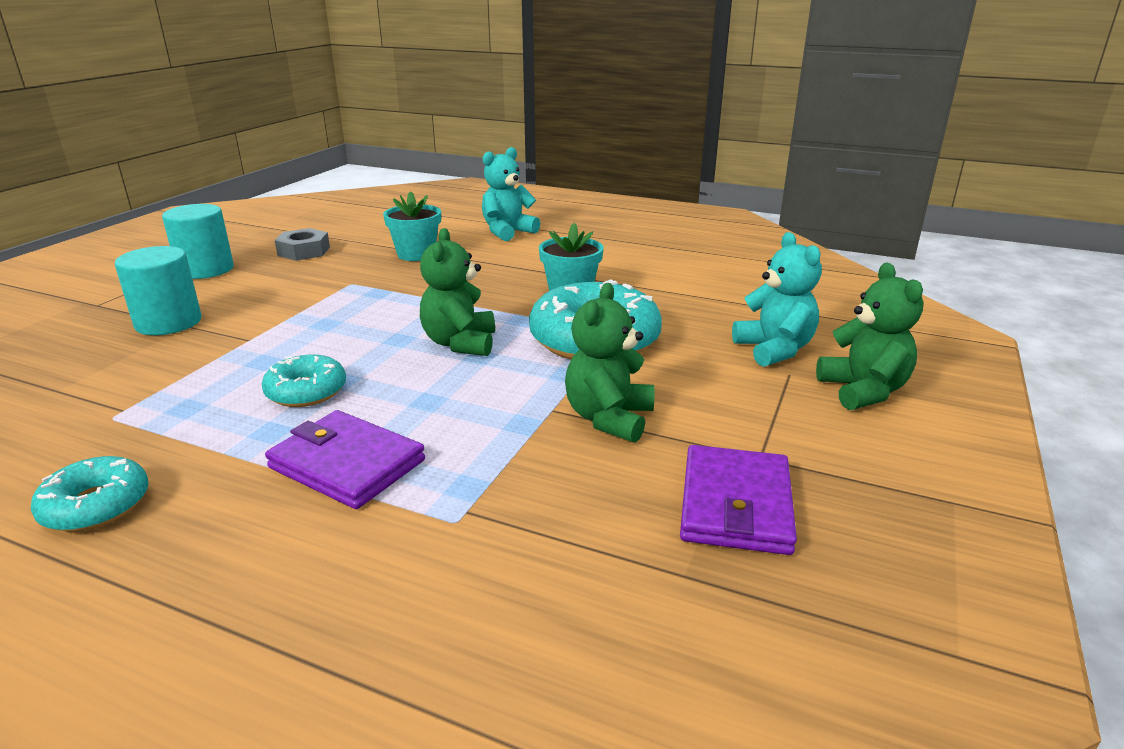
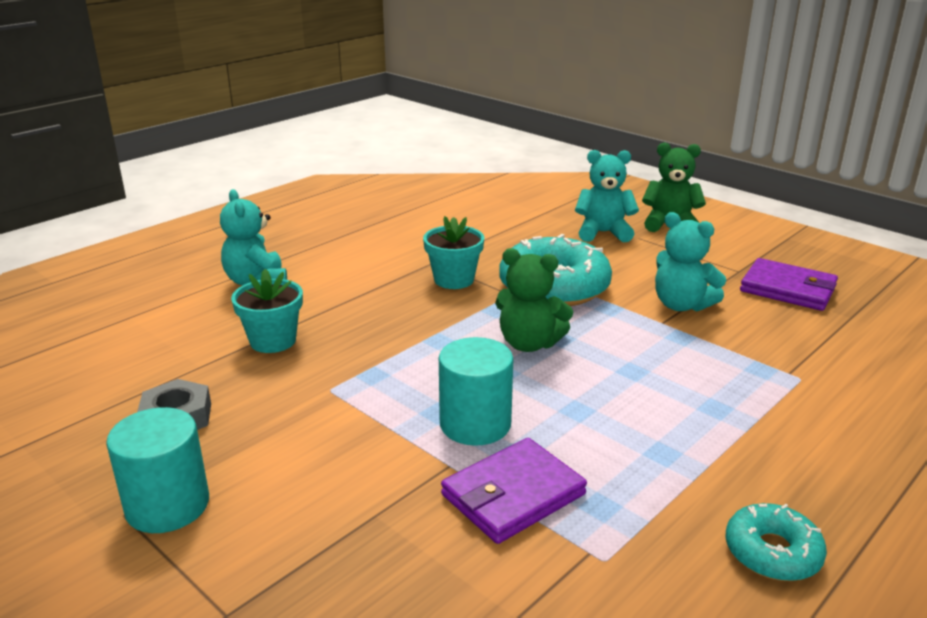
camera: 70 degrees left, 0 degrees up
(168, 322) = (355, 532): turquoise cylinder -> turquoise cylinder (475, 424)
(306, 391) = (592, 431): turquoise donut -> none
(347, 464) = (723, 416): purple wallet -> purple wallet (513, 495)
(609, 418) = (681, 305): green teddy bear -> turquoise teddy bear

